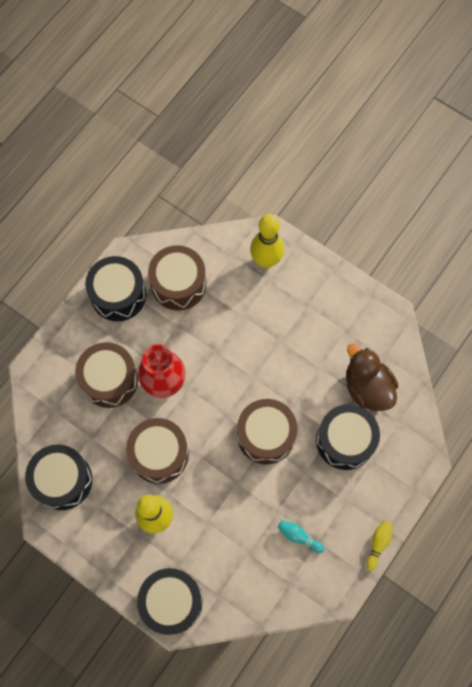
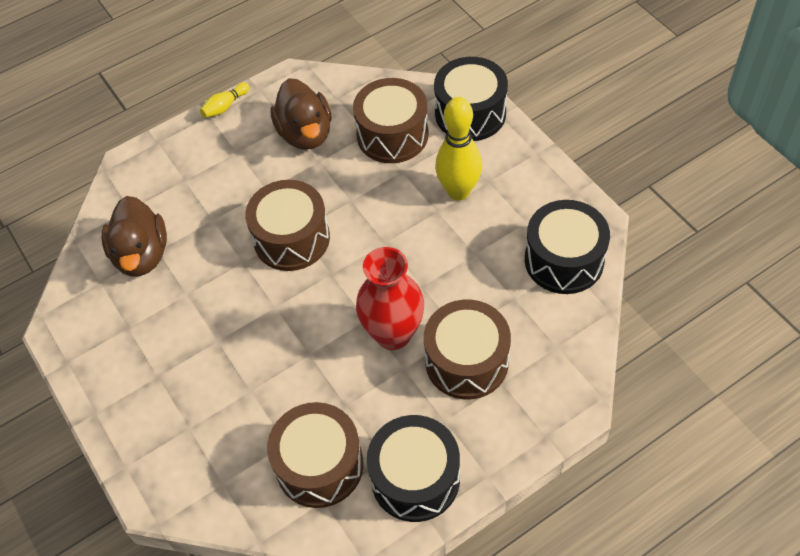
camera: 155 degrees left, 15 degrees down
(159, 454) = (431, 254): brown drum -> brown drum (392, 135)
(266, 260) = (177, 458): yellow bowling pin -> none
(298, 536) = (305, 133): turquoise bowling pin -> brown duck
(345, 441) = (202, 207): black drum -> none

